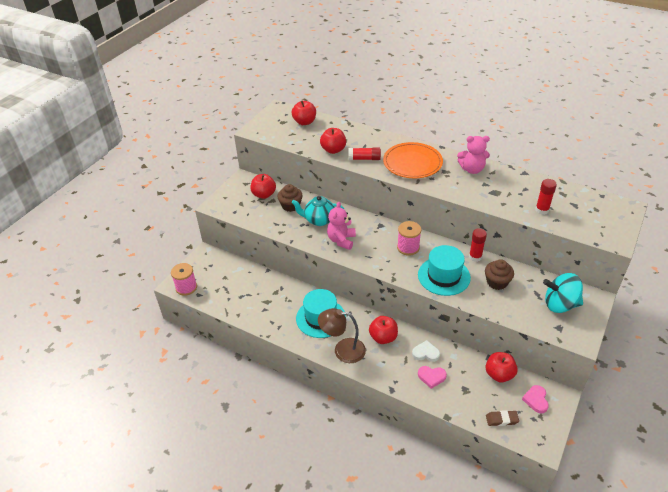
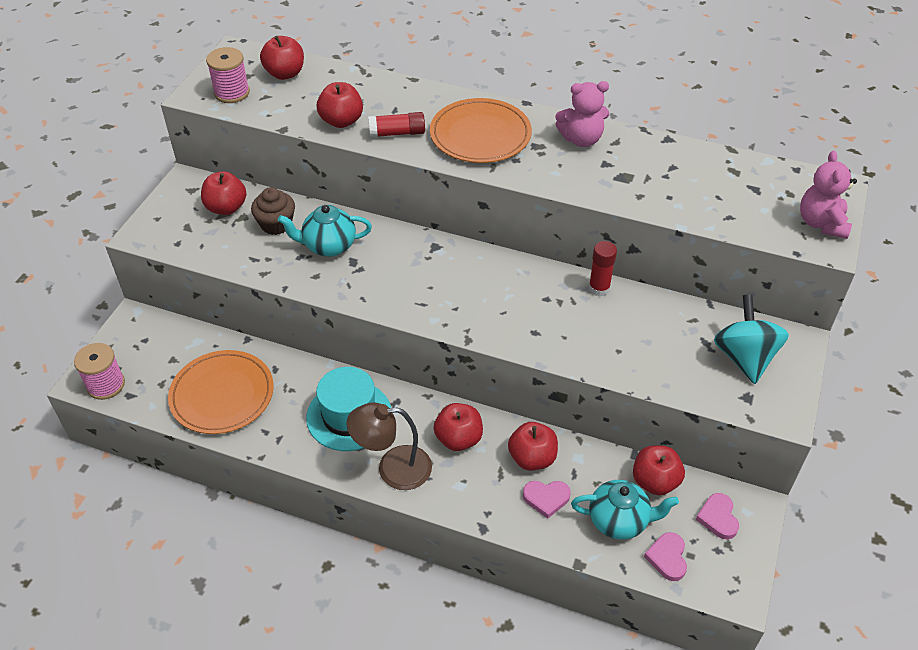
camera: 10 degrees left, 5 degrees up
(250, 299) = (222, 395): none -> orange plate
(341, 240) = (371, 279): pink teddy bear -> pink teddy bear (821, 223)
(408, 247) = (486, 282): pink spool -> pink spool (232, 93)
(425, 353) = (532, 458): white heart -> red apple
(444, 276) = (551, 327): turquoise hat -> none
(474, 395) = (619, 521): none -> turquoise teapot
(497, 282) = (639, 329): brown cupcake -> none
(501, 419) = (667, 558): brown eraser -> pink heart
(542, 210) = (703, 202): red glue stick -> none
(560, 304) = (744, 357): turquoise spinning top -> turquoise spinning top turned 90 degrees clockwise

